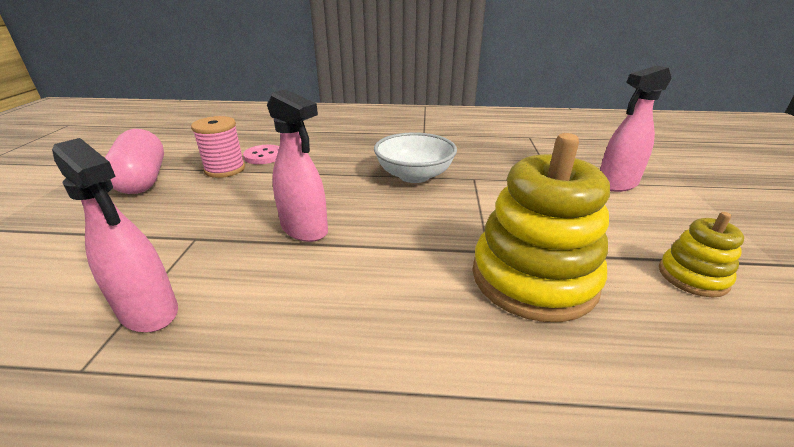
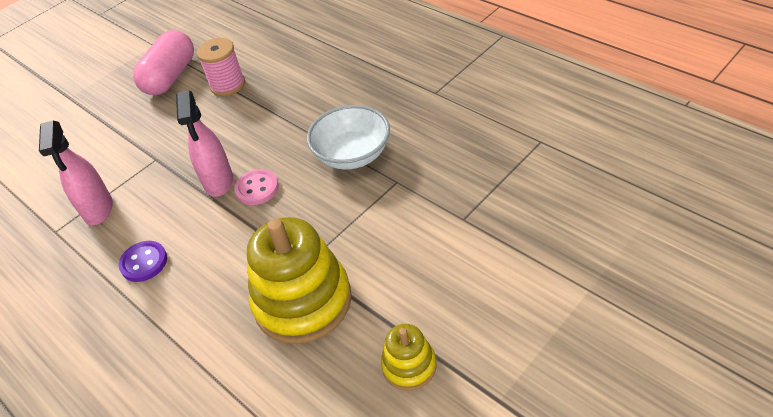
camera: 45 degrees right, 15 degrees up
(263, 156) = (267, 76): pink button -> pink button (257, 188)
(294, 334) = (144, 262): none -> purple button
(616, 184) = (516, 252): pink spray bottle -> none

